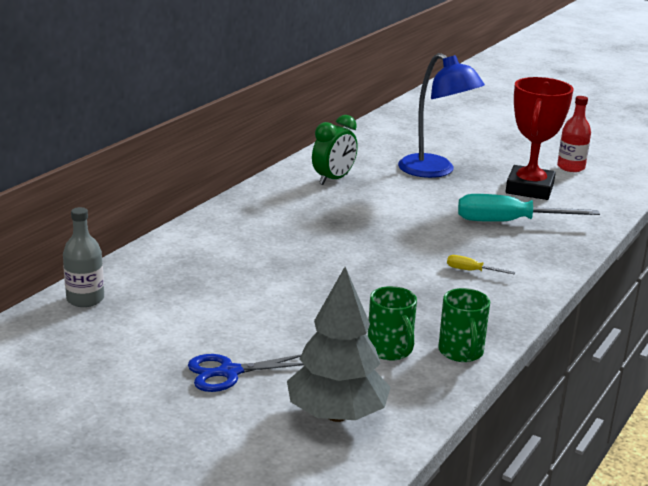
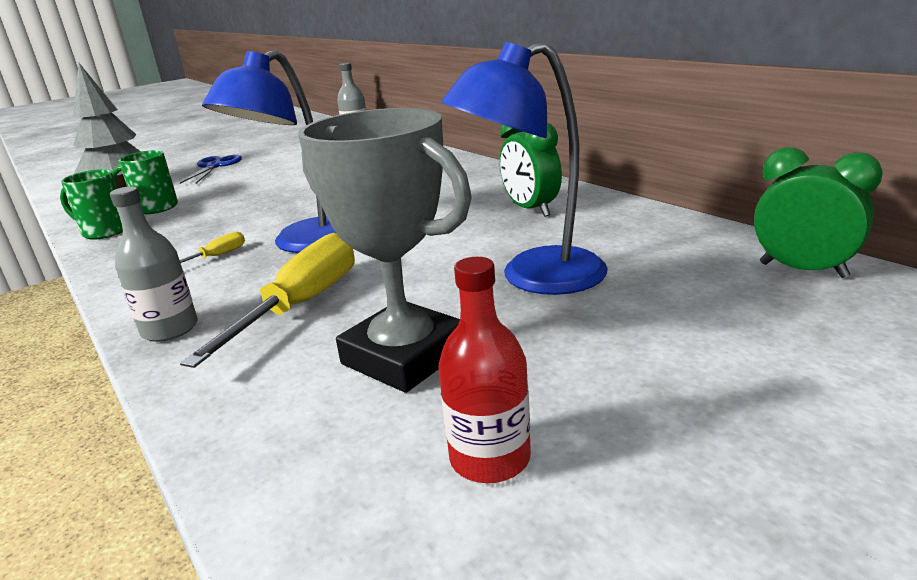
camera: 115 degrees right, 0 degrees up
(392, 123) = (802, 270): none -> green clock
(430, 243) = (303, 244): none -> blue lamp
(508, 222) = (301, 305): turquoise screwdriver -> yellow screwdriver
(529, 189) = (404, 356): red trophy -> grey trophy
(563, 251) = (170, 329): none -> grey bottle

